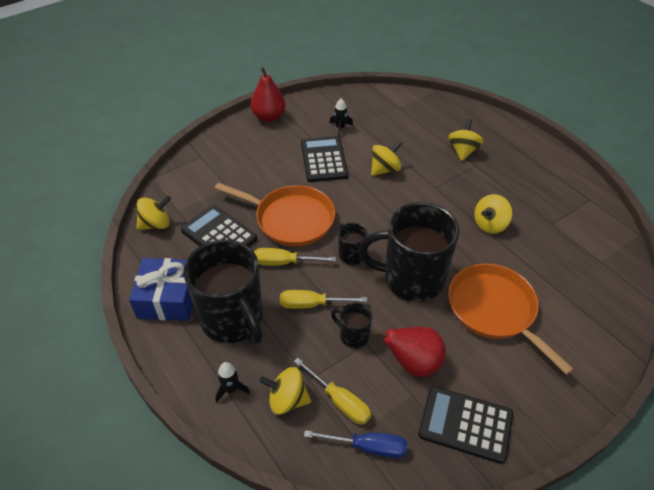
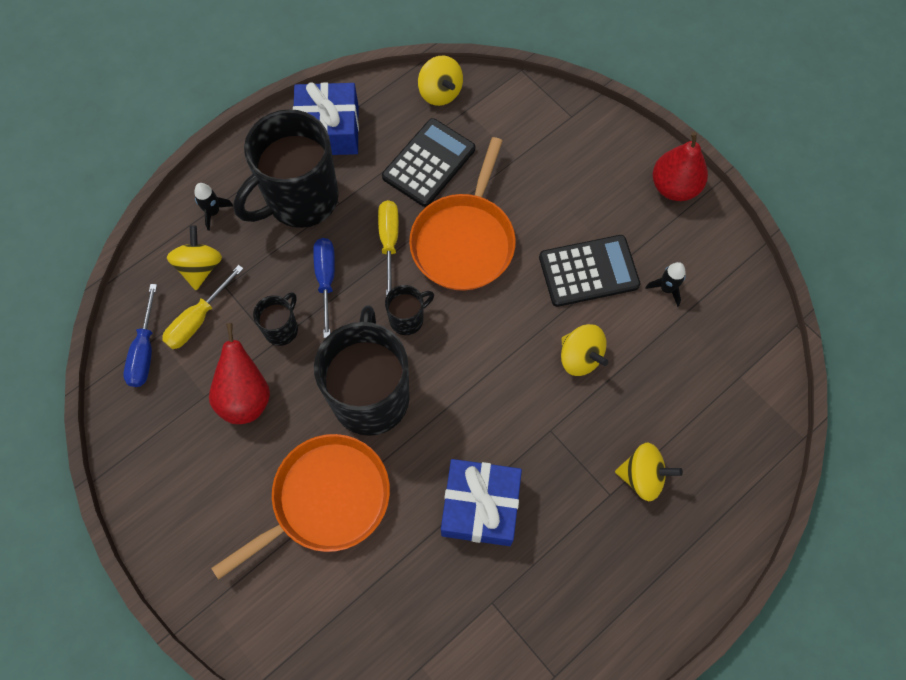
camera: 85 degrees right, 20 degrees up
(312, 304) = (326, 280): yellow screwdriver -> blue screwdriver
(465, 424) = (167, 453): black calculator -> none
(490, 224) = (480, 506): yellow spinning top -> blue gift

